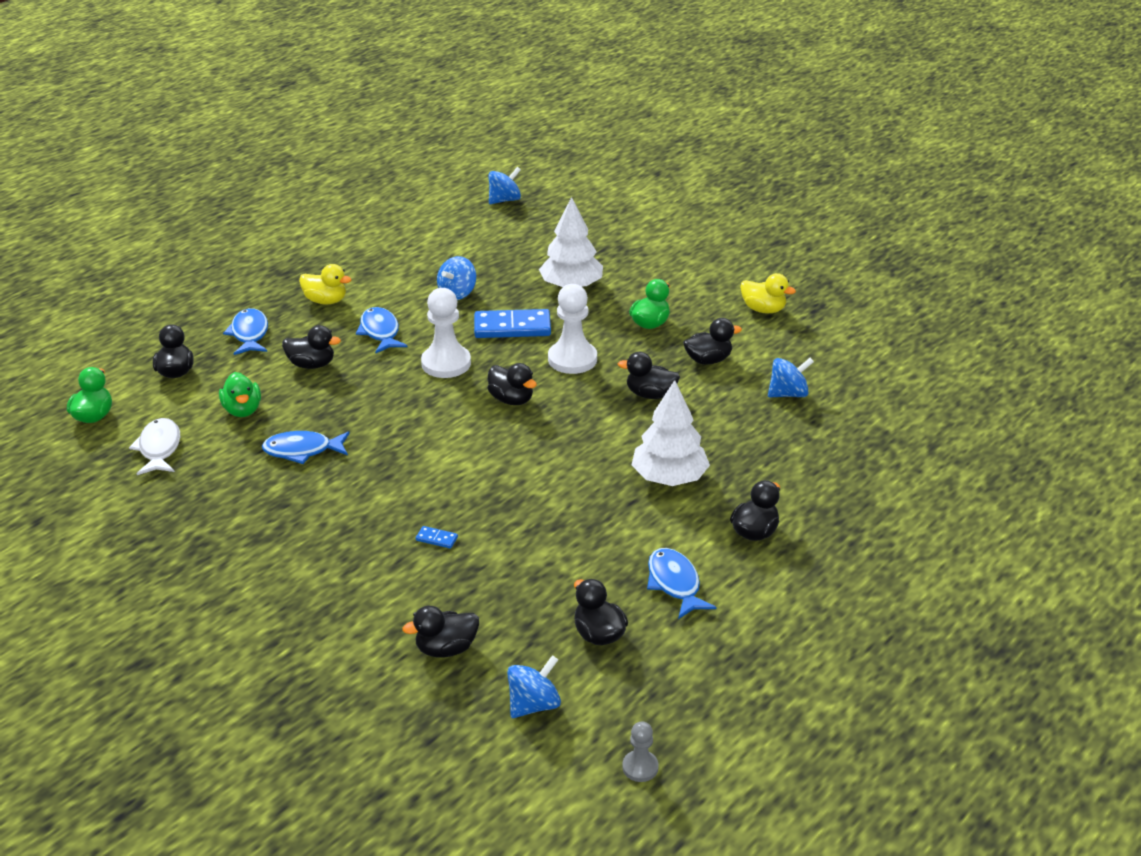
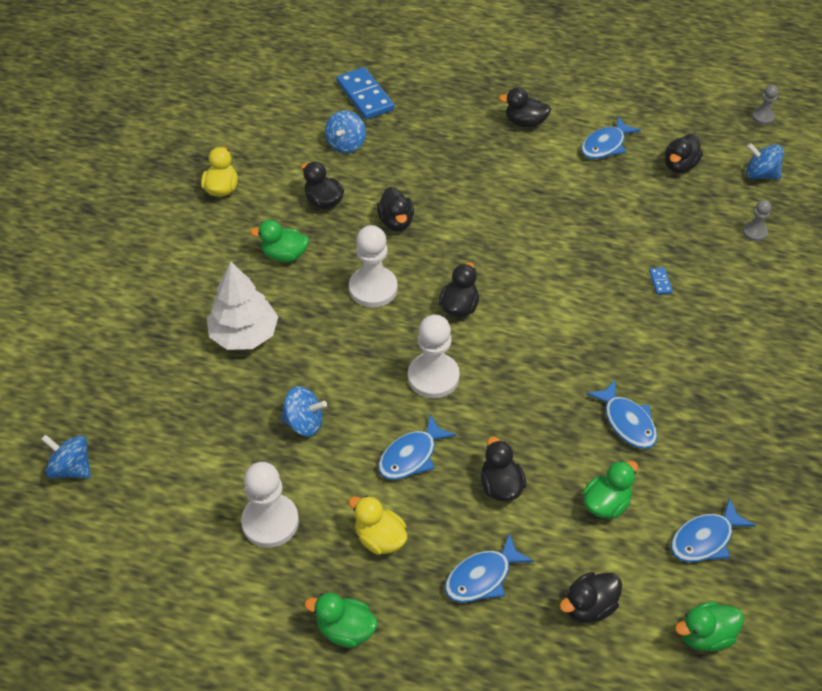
camera: 115 degrees left, 15 degrees up
(159, 448) = (705, 539): white fish -> blue fish
(274, 272) = (345, 630): none -> green duck
(326, 301) = (380, 538): yellow duck -> yellow duck turned 45 degrees counterclockwise
(385, 262) = (270, 522): none -> white pawn
(446, 648) = (754, 232): black duck -> grey pawn
(512, 327) = (344, 352): blue domino -> blue domino (365, 96)
(669, 478) = (496, 179): white tree -> none
(788, 394) = (346, 144): blue spinning top -> blue spinning top turned 120 degrees counterclockwise

